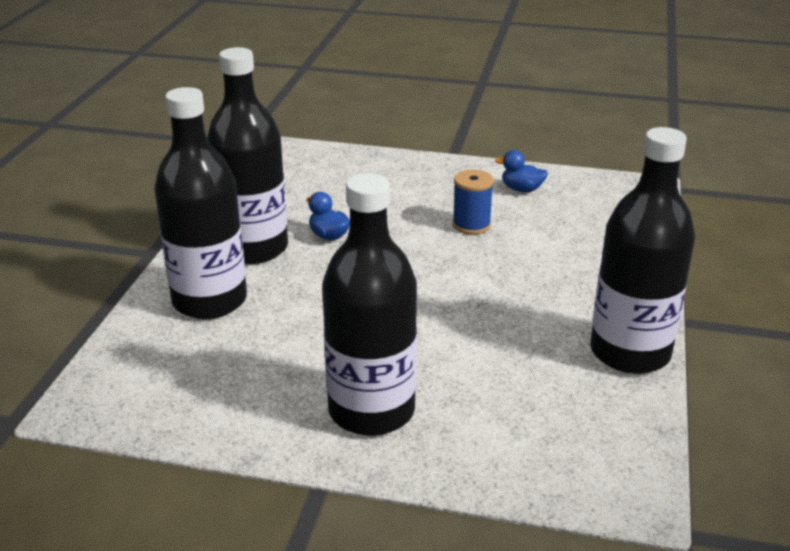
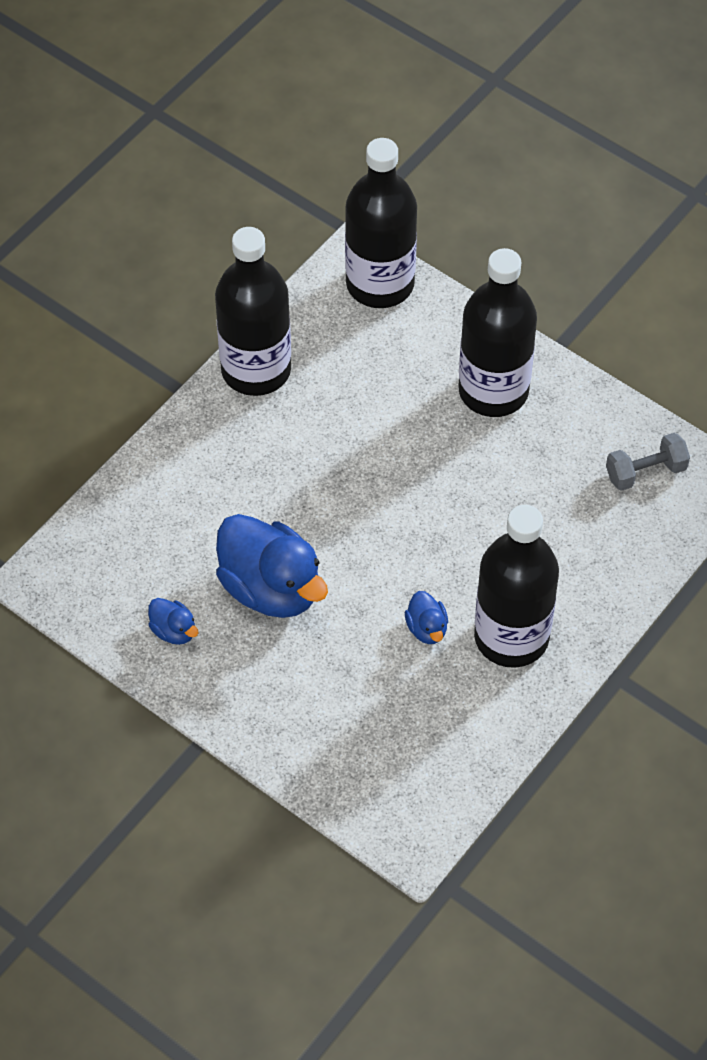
camera: 155 degrees left, 25 degrees up
(165, 390) = (645, 472): none -> grey dumbbell
(210, 301) = (579, 570): black bottle -> black bottle (380, 284)
(471, 225) = (271, 588): blue spool -> blue duck

